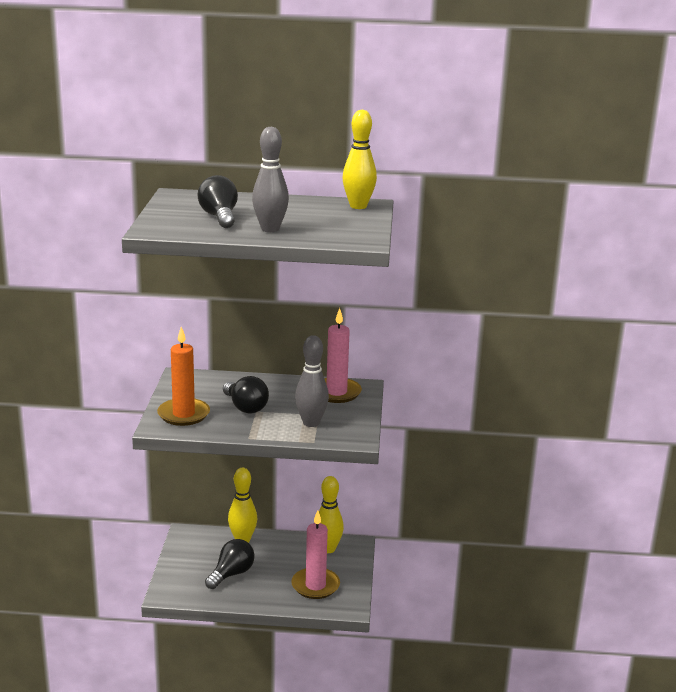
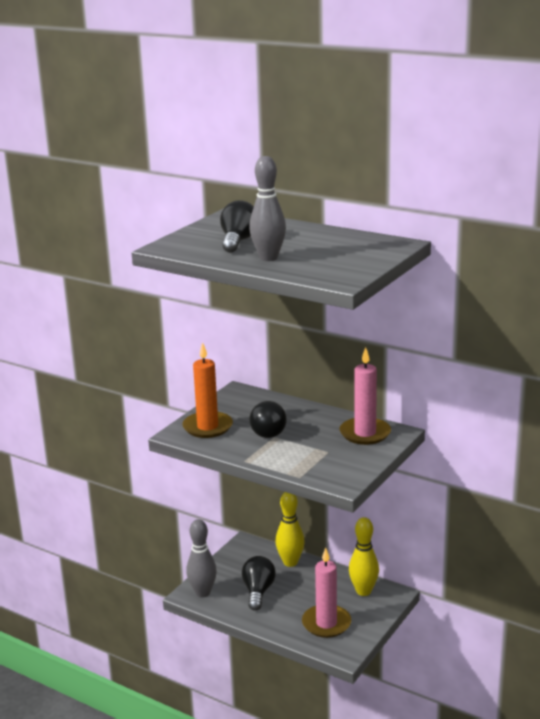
camera: 30 degrees right, 0 degrees up
(231, 574) = (258, 591): black light bulb -> black light bulb turned 60 degrees counterclockwise
(311, 423) = (314, 458): grey bowling pin -> grey bowling pin (203, 593)
(358, 206) = (383, 244): yellow bowling pin -> none

